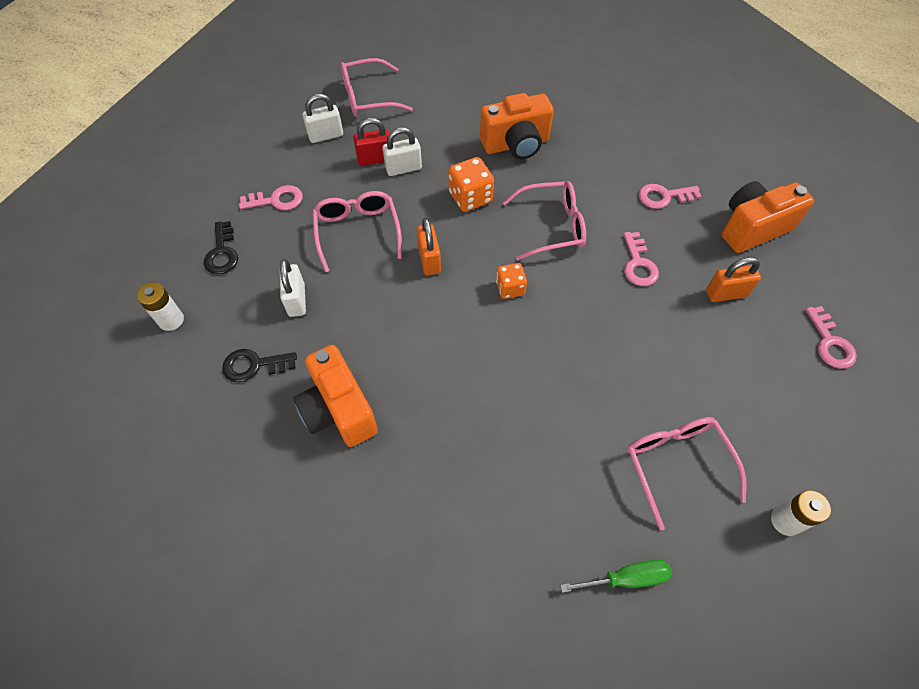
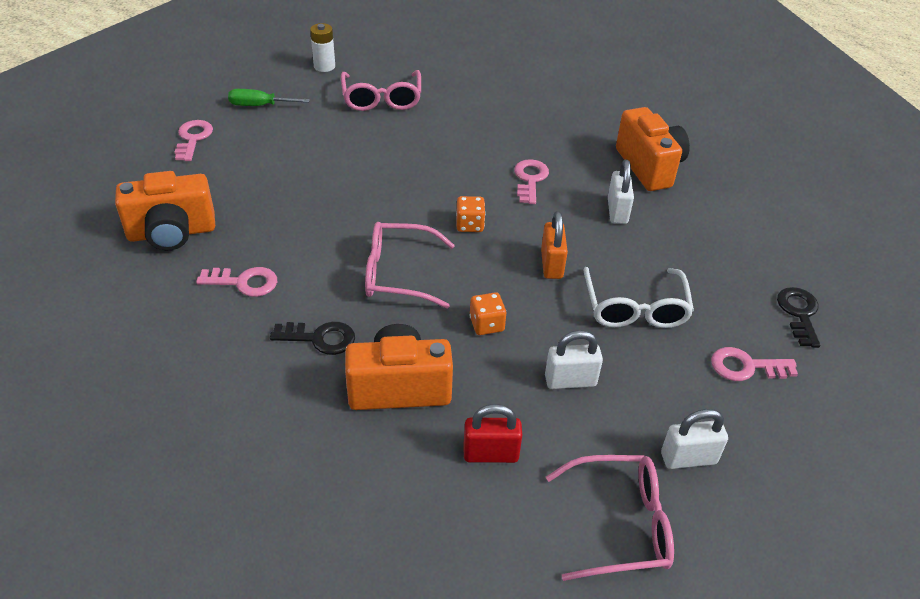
camera: 170 degrees left, 15 degrees down
(171, 320) = (832, 257): white battery -> none
(254, 365) = (733, 208): black key -> black key (320, 338)
(297, 300) = (700, 252): white padlock -> white padlock (617, 211)
(357, 232) = (635, 308): pink glasses -> white glasses
(375, 159) = (610, 402): red padlock -> red padlock (490, 454)
(470, 197) = (486, 324): orange dice -> orange dice, size x0.65
(626, 578) = (449, 63): green screwdriver -> green screwdriver (259, 105)
(638, 264) = (323, 222): pink key -> pink key (530, 179)
(726, 294) = (253, 185): orange padlock -> none

